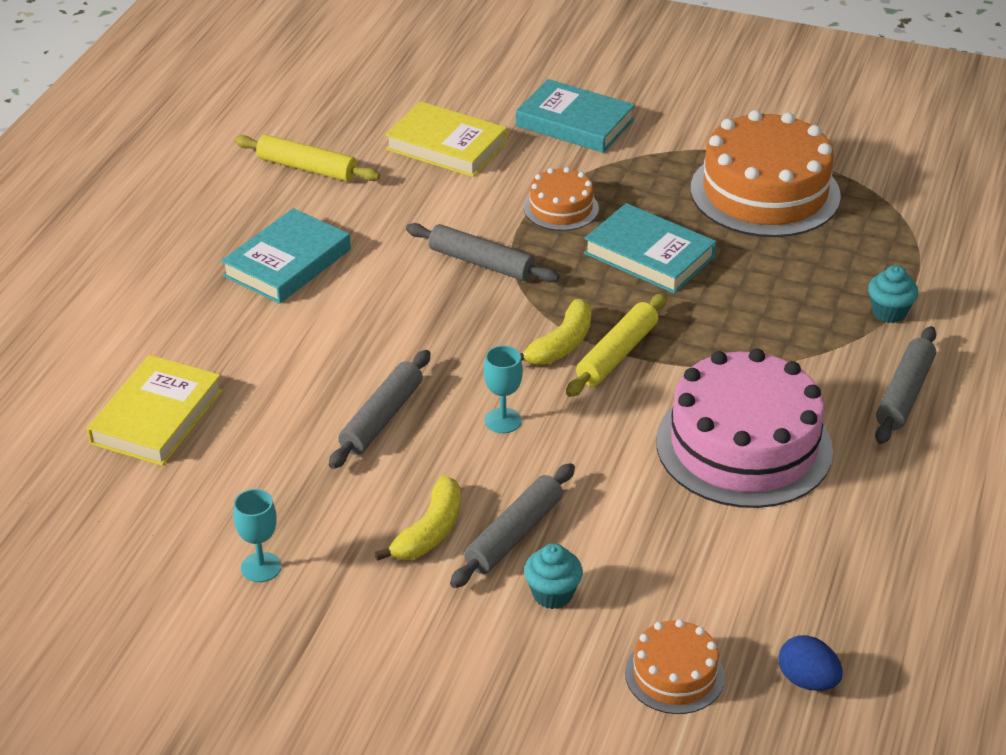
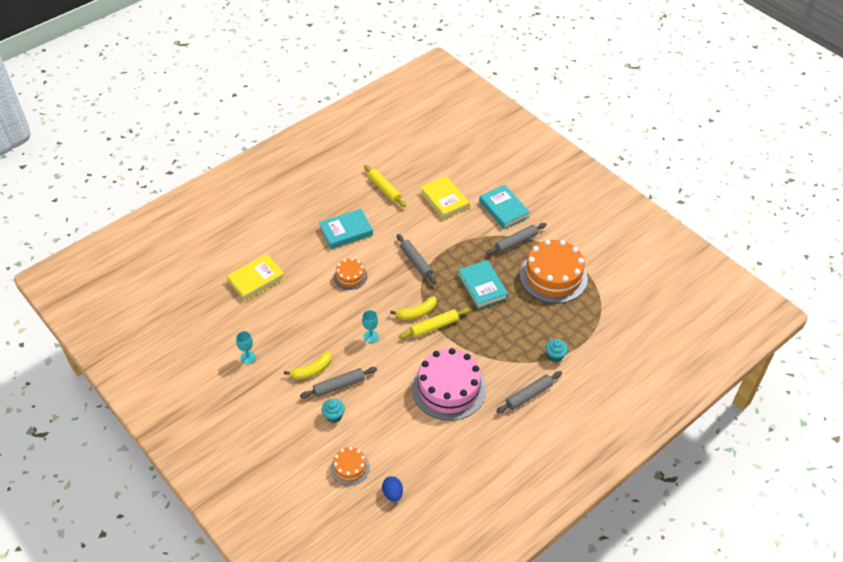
camera: 30 degrees right, 10 degrees up
(381, 418) = (330, 315): grey rolling pin -> grey rolling pin (516, 242)
(561, 208) = (466, 249): orange cake -> orange cake (350, 276)

